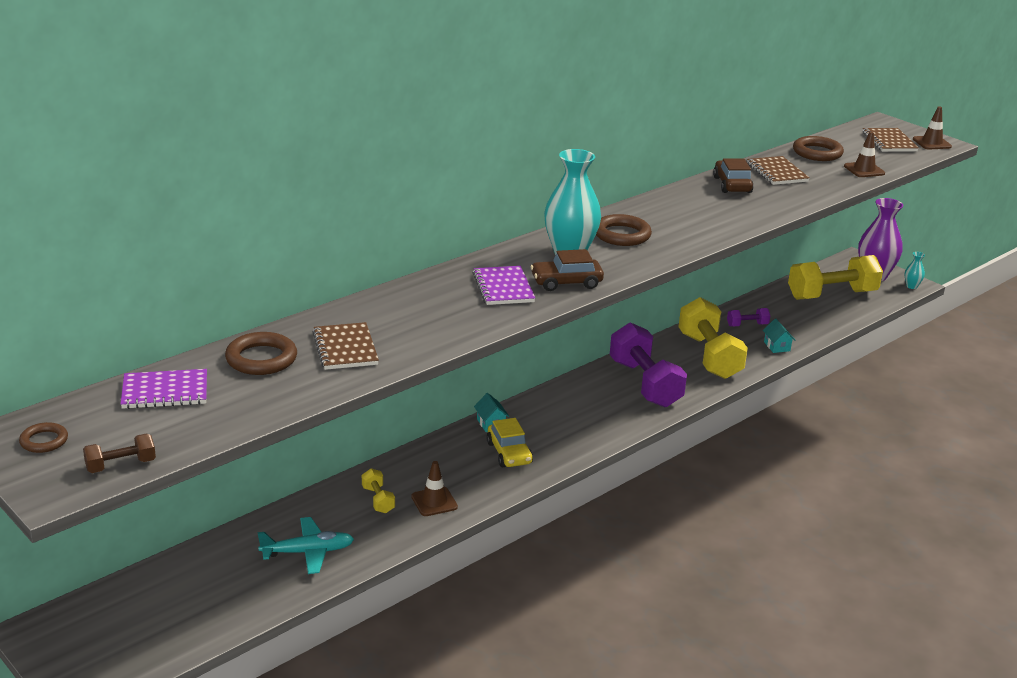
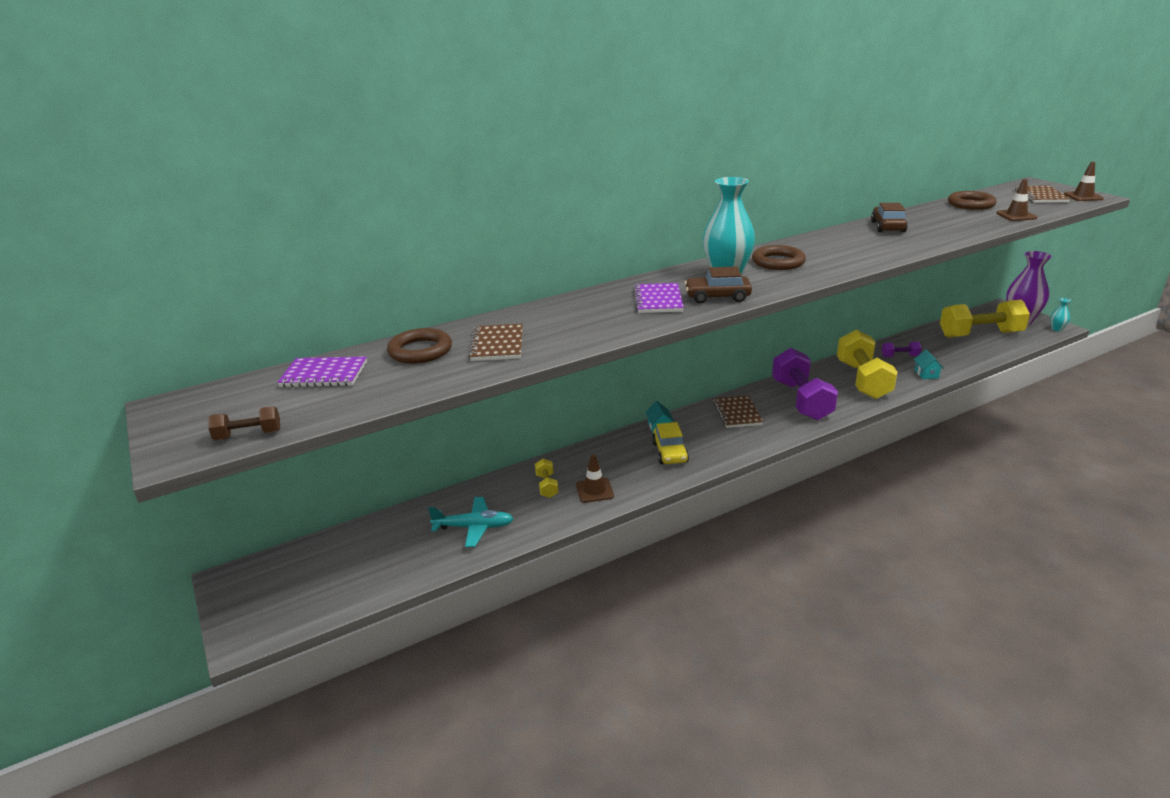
camera: 15 degrees right, 0 degrees up
(44, 441) = (198, 411): brown ring -> none
(777, 172) = (931, 218): brown notebook -> brown notebook (737, 413)

